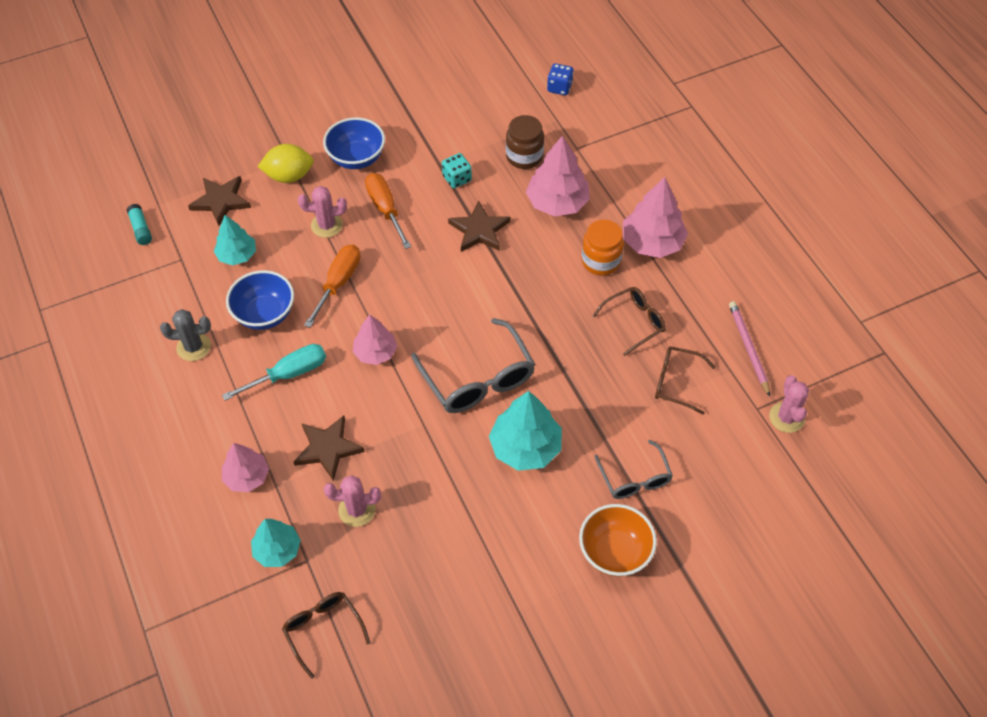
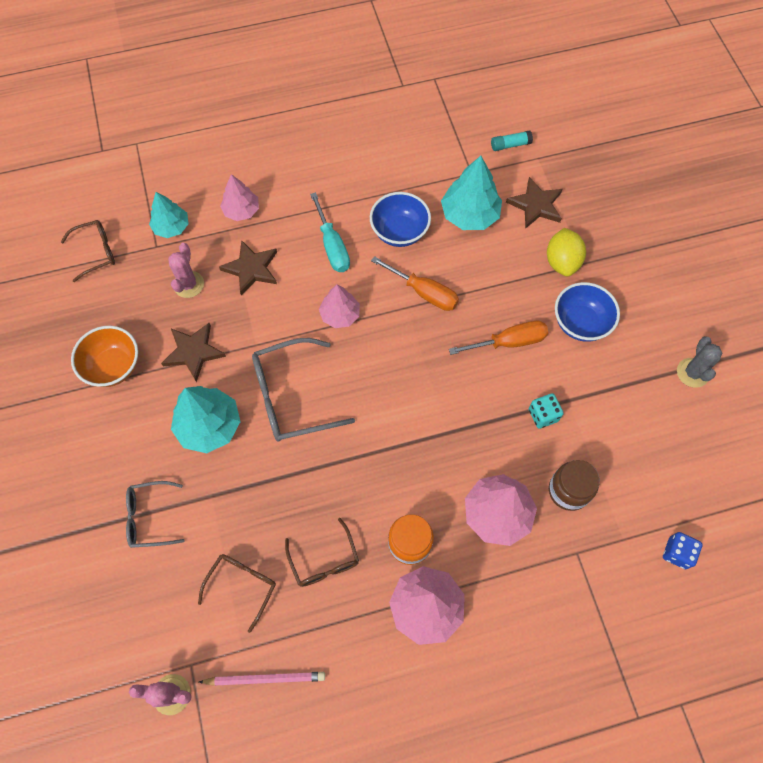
camera: 100 degrees right, 10 degrees up
(193, 347) = (375, 179): grey cactus -> grey cactus (692, 373)
(237, 255) = (470, 215): turquoise tree -> turquoise tree, size x1.56
(327, 225) = (495, 289): pink cactus -> none
(479, 230) = (469, 426): brown star -> brown star (193, 352)
(614, 552) = (85, 482): orange bowl -> orange bowl (114, 366)

